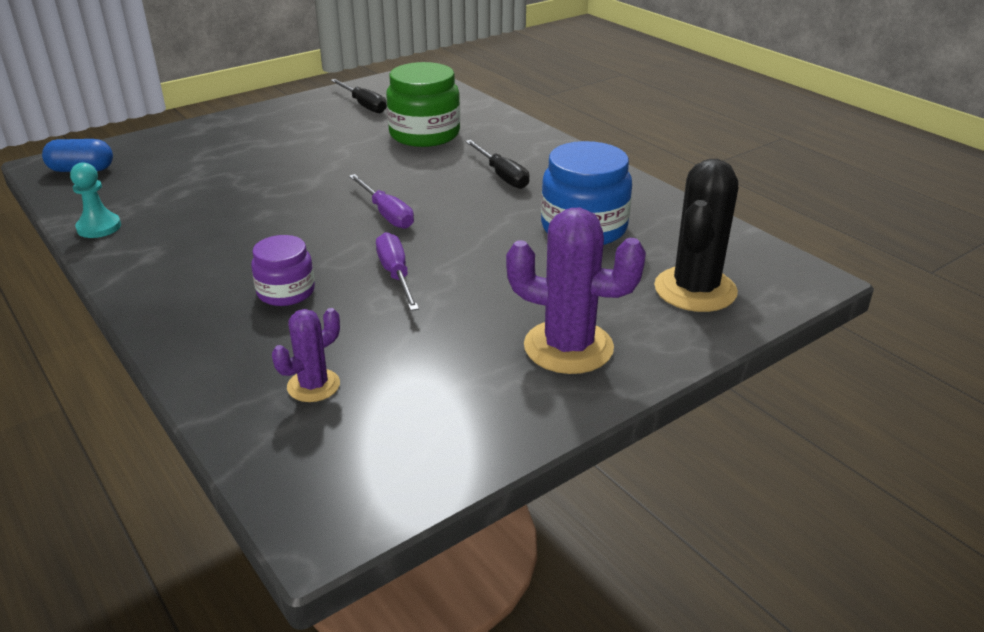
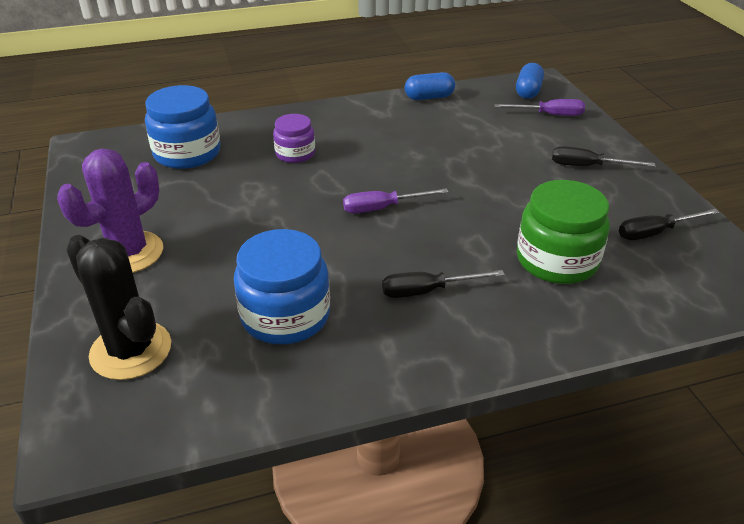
camera: 110 degrees right, 5 degrees up
(99, 227) = (429, 97): turquoise pawn -> blue capsule
(262, 131) = (587, 166): none -> black screwdriver
(313, 385) = (187, 153): purple cactus -> blue jar
(396, 275) = (283, 198): purple screwdriver -> purple screwdriver (549, 115)

